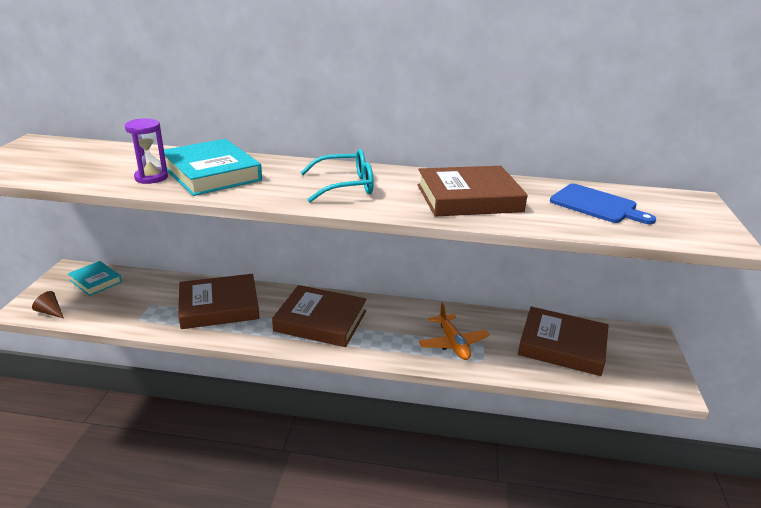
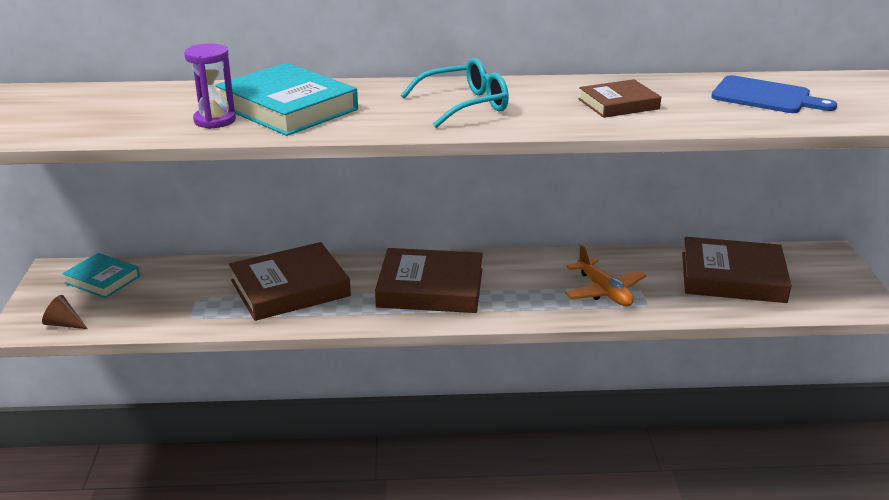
camera: 10 degrees left, 0 degrees up
(468, 198) = (618, 104): brown book -> brown book, size x0.58

